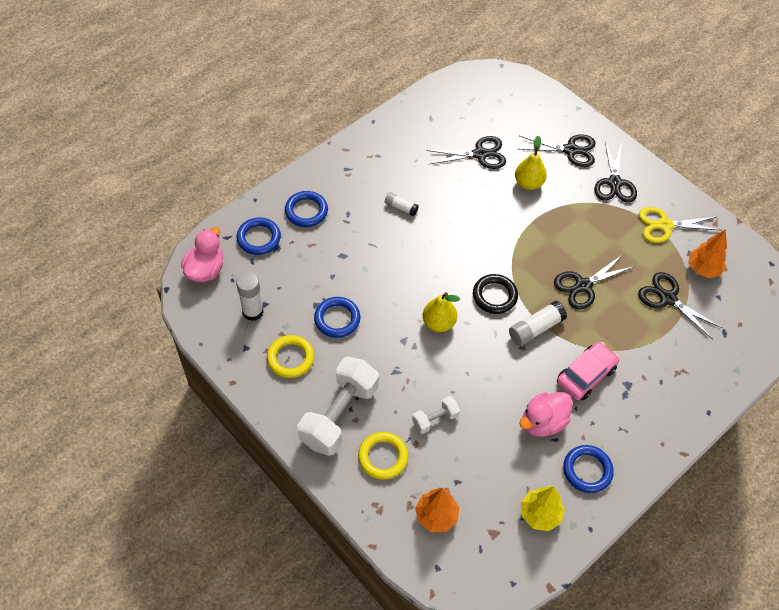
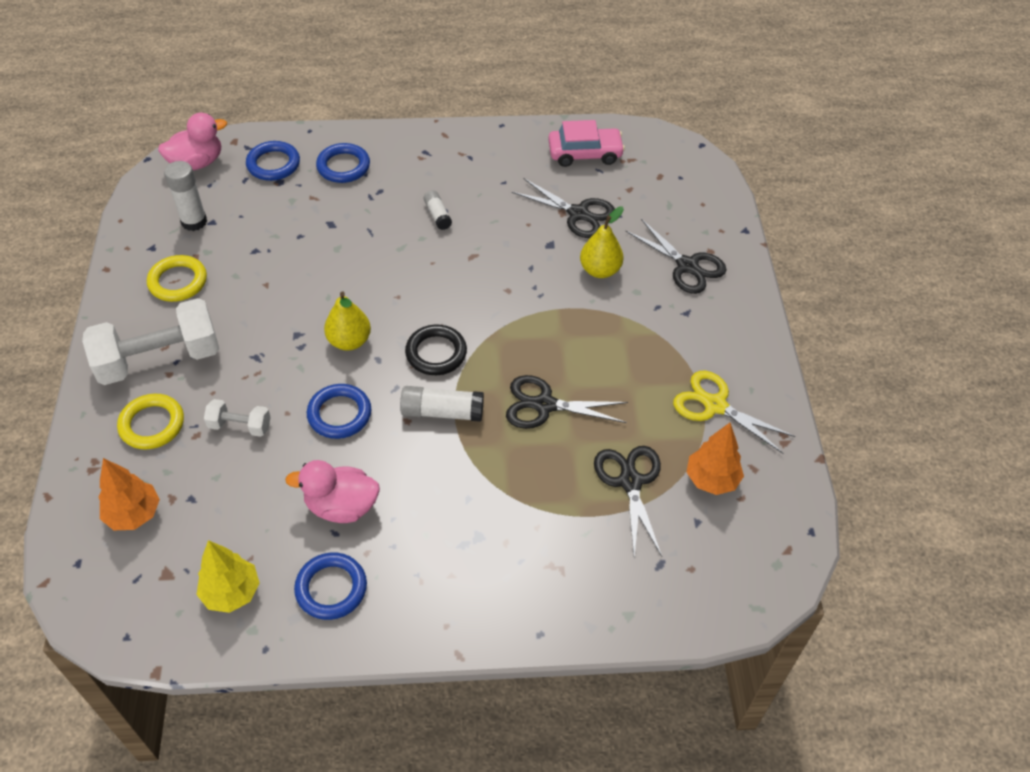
camera: 40 degrees right, 5 degrees down
(337, 319) = (259, 275): blue ring -> blue ring (339, 414)
(585, 375) = (442, 494): pink car -> pink car (585, 153)
(614, 183) = (702, 327): black scissors -> none

